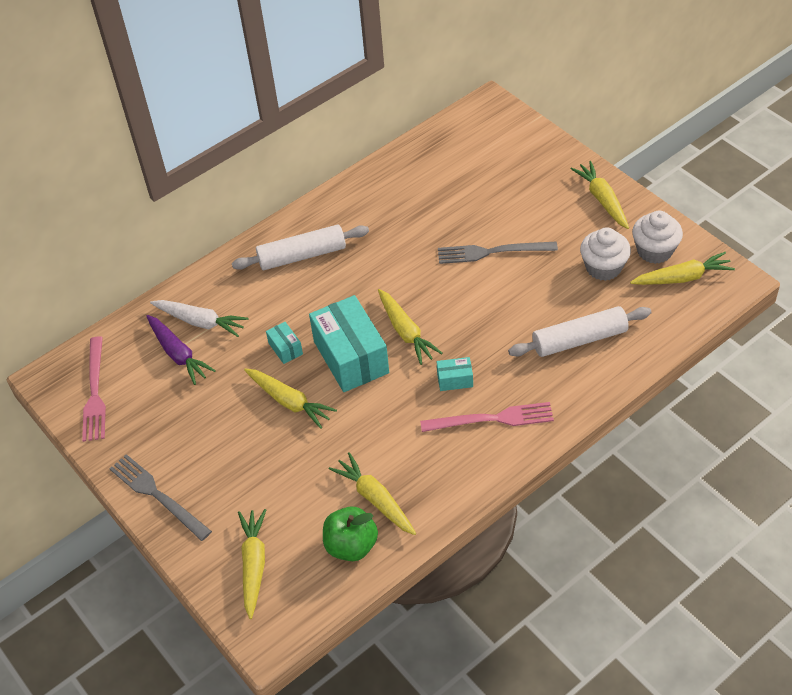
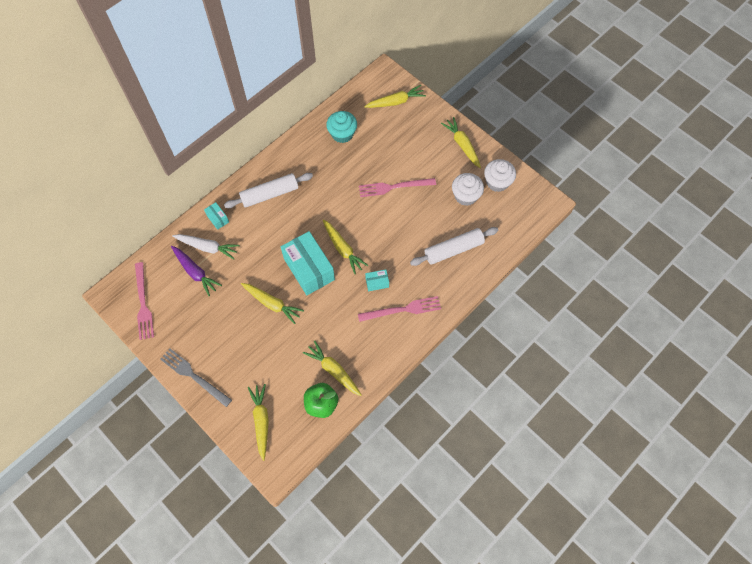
camera: 10 degrees left, 15 degrees up
(285, 348) = (266, 265): turquoise box -> turquoise box (217, 219)
(419, 181) = (342, 134): none -> turquoise cupcake
(492, 252) = (394, 187): grey fork -> pink fork
(682, 277) = (515, 201): yellow carrot -> yellow carrot (396, 102)

